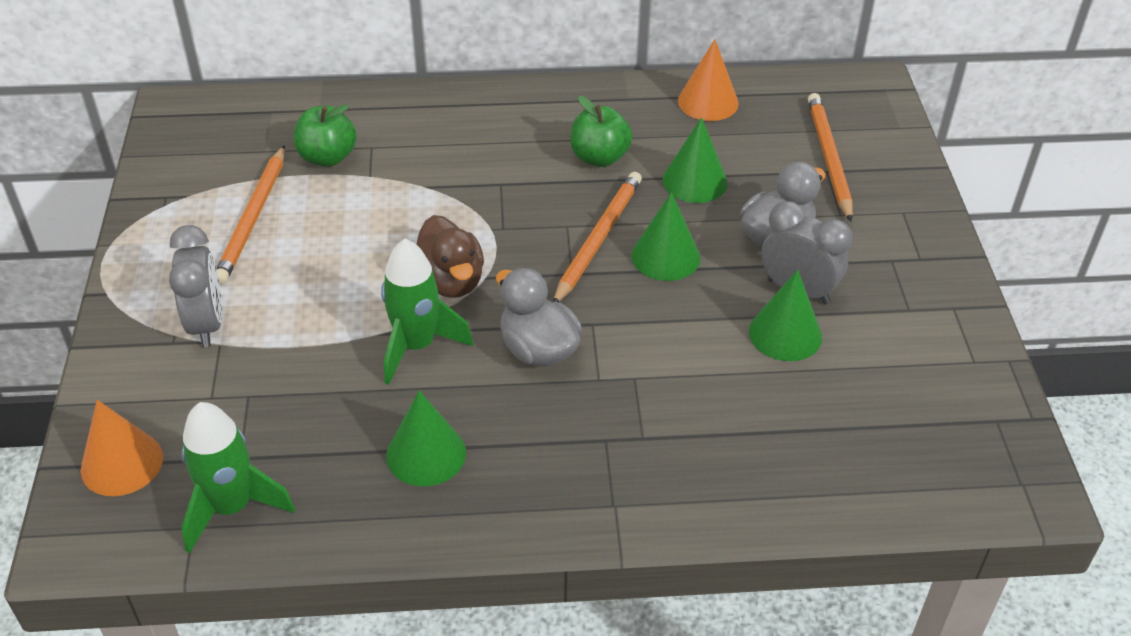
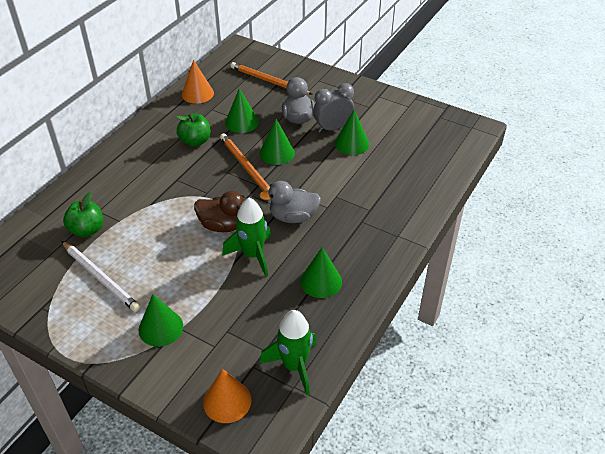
camera: 55 degrees left, 0 degrees up
(207, 324) = (161, 328): grey clock -> green cone
(253, 218) = (100, 277): orange pencil -> white pencil

